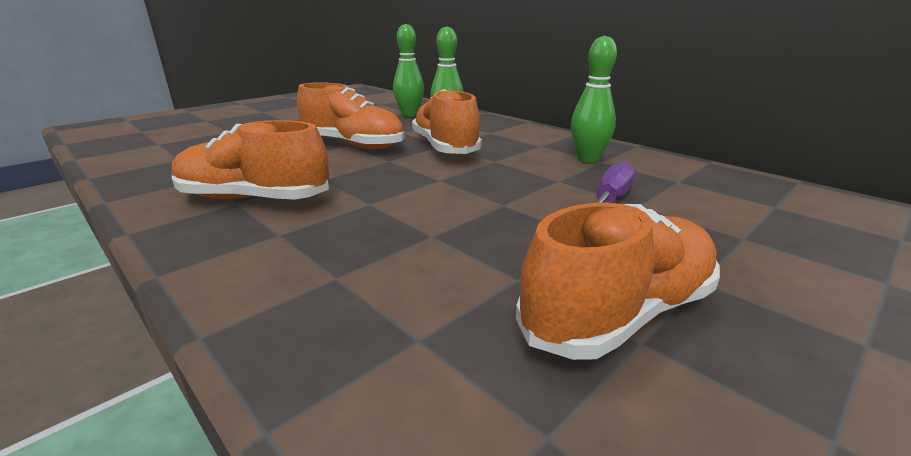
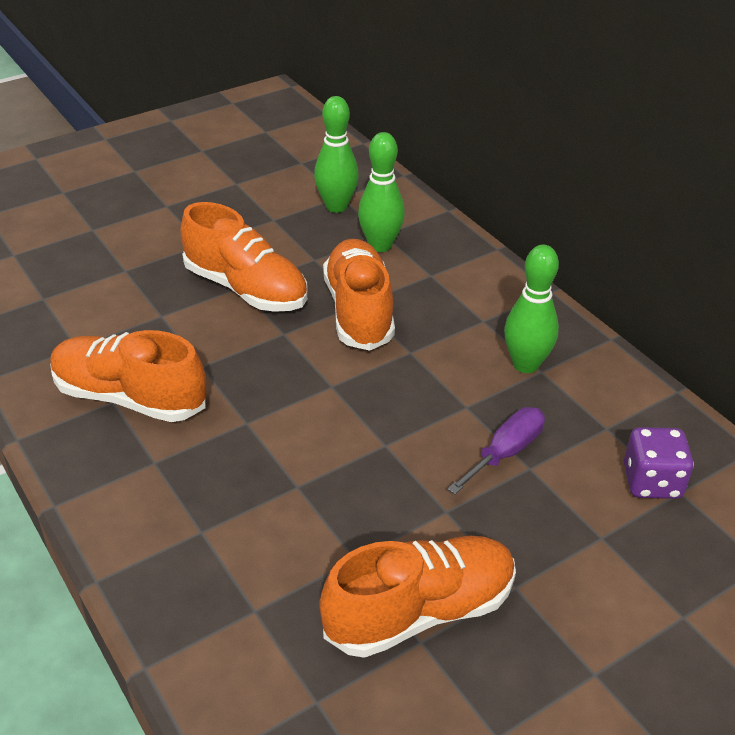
camera: 10 degrees right, 15 degrees up
(746, 203) = (652, 482): none -> purple dice

